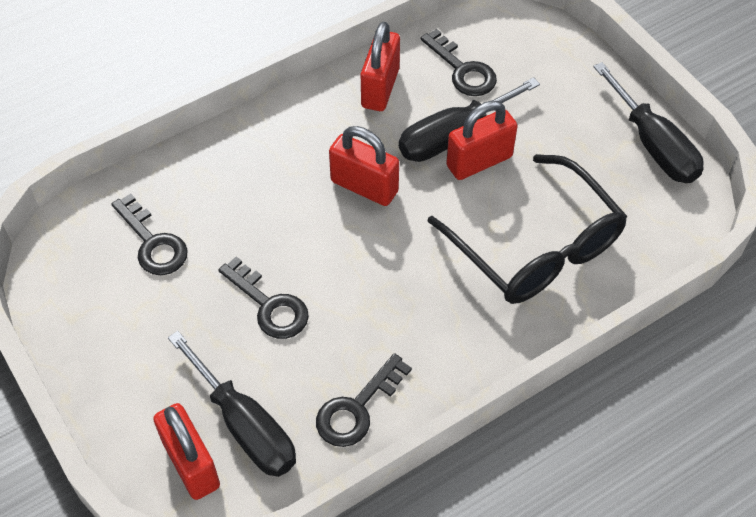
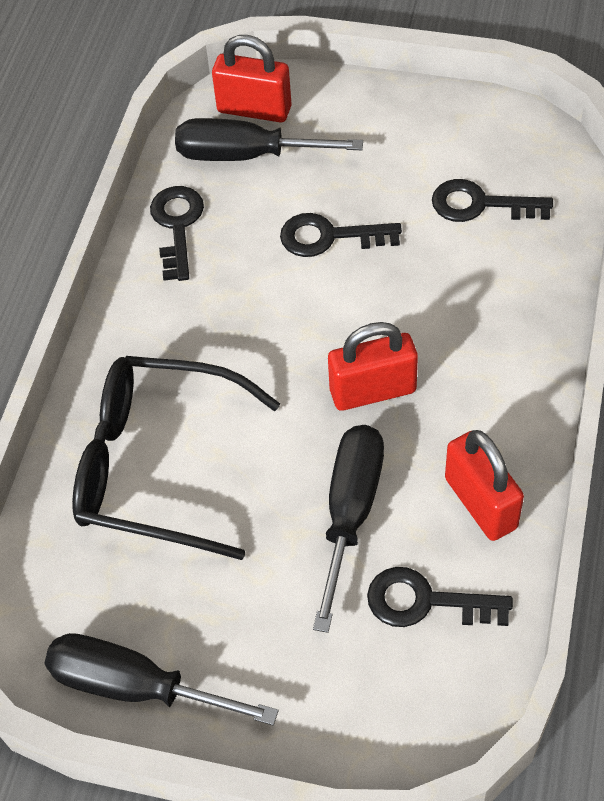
camera: 140 degrees right, 0 degrees up
(479, 161) = (296, 507): red padlock -> none

